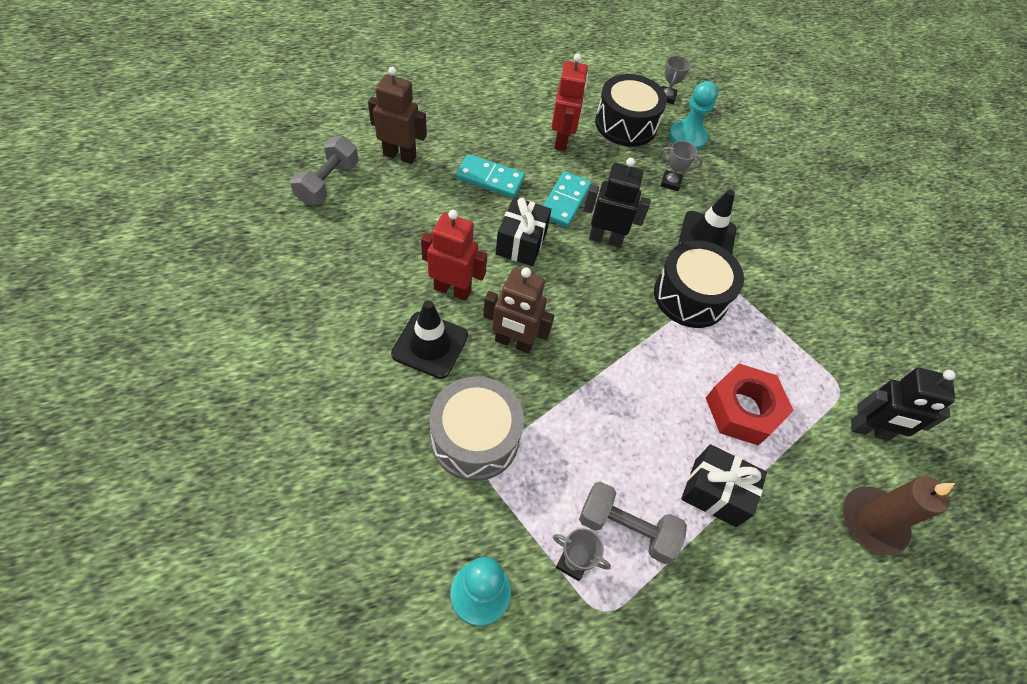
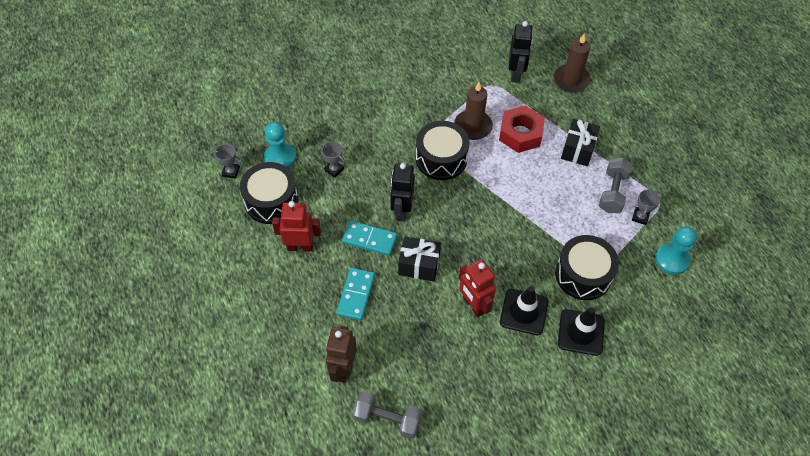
camera: 90 degrees left, 0 degrees up
(452, 289) = (473, 305): red robot -> red robot turned 45 degrees counterclockwise
(475, 438) = (583, 275): grey drum -> black drum
(513, 342) = (507, 261): brown robot -> none
(670, 182) = (334, 169): grey trophy -> grey trophy turned 60 degrees counterclockwise
(707, 237) = (385, 148): black traffic cone -> black traffic cone (581, 332)
(752, 346) = (473, 126): none -> brown candle

